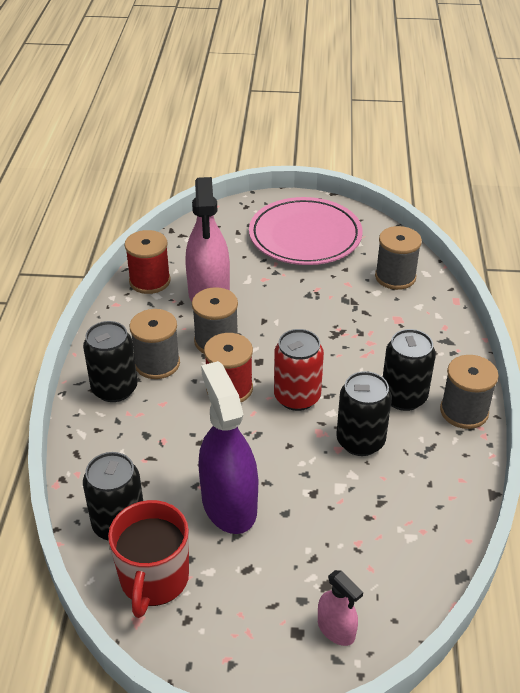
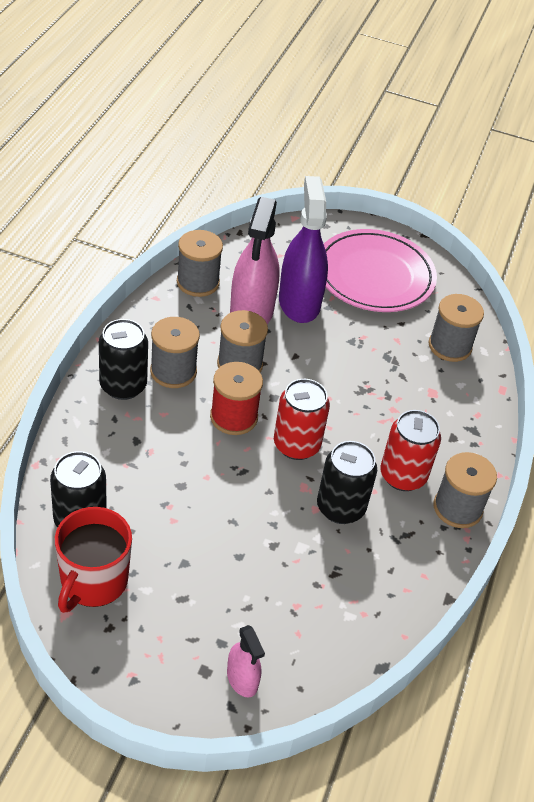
camera: 10 degrees right, 5 degrees up
(150, 281) = (198, 282): red spool -> grey spool
(229, 504) = (189, 532): purple spray bottle -> purple spray bottle (299, 302)
(403, 397) = (403, 476): black can -> red can

